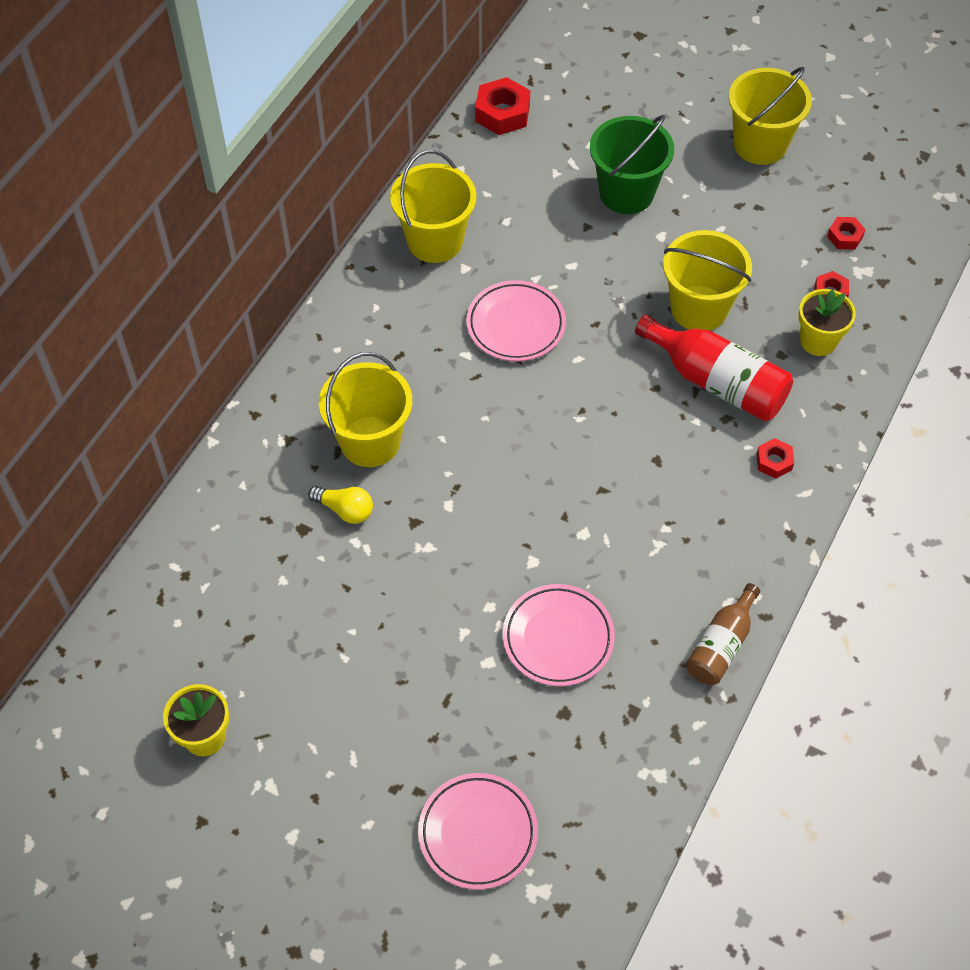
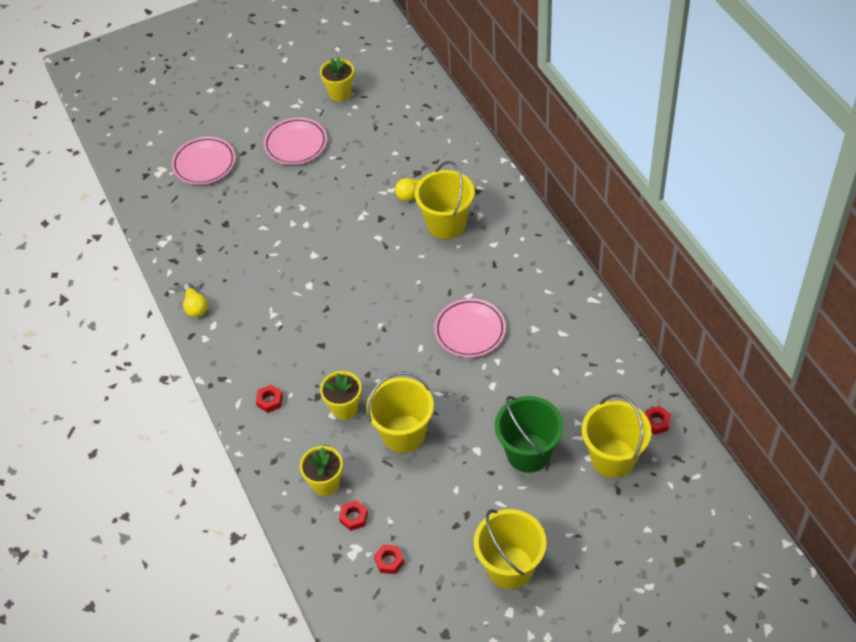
camera: 130 degrees right, 5 degrees down
(435, 241) = (568, 324): yellow bucket -> yellow bucket (613, 458)
(502, 113) = (656, 422): red nut -> red nut, size x0.58
(558, 638) = (263, 242): pink plate -> pink plate (296, 144)
(717, 382) = (344, 408): red bottle -> yellow flower pot
(721, 645) = (195, 306): brown bottle -> yellow light bulb

